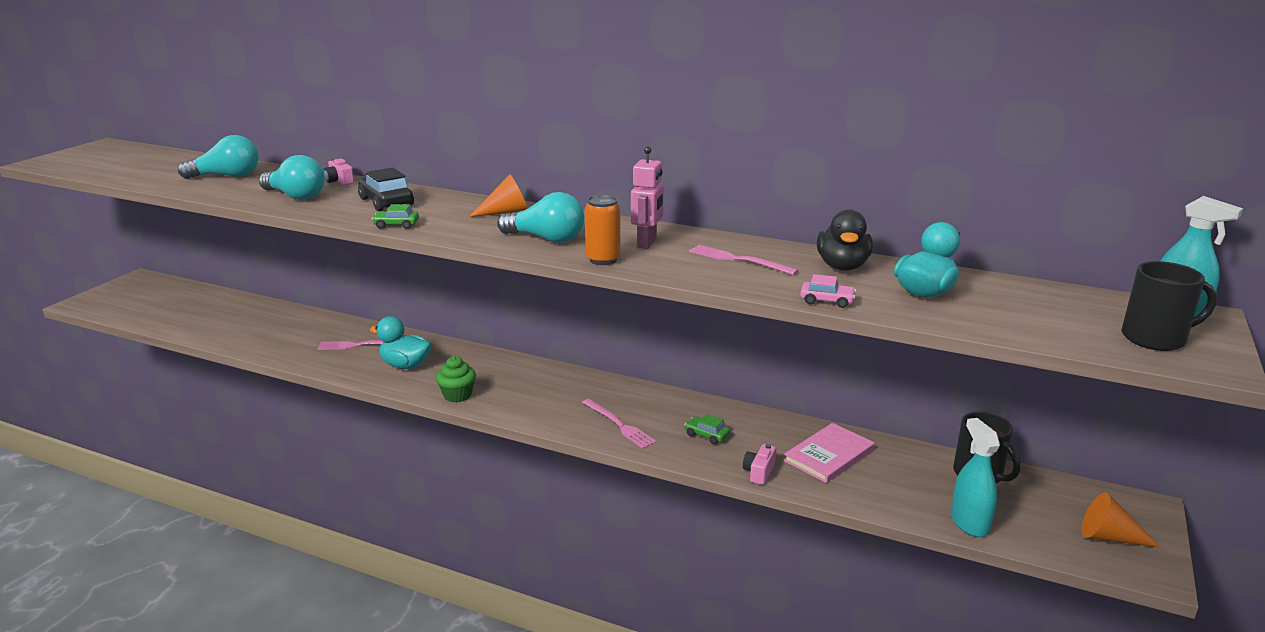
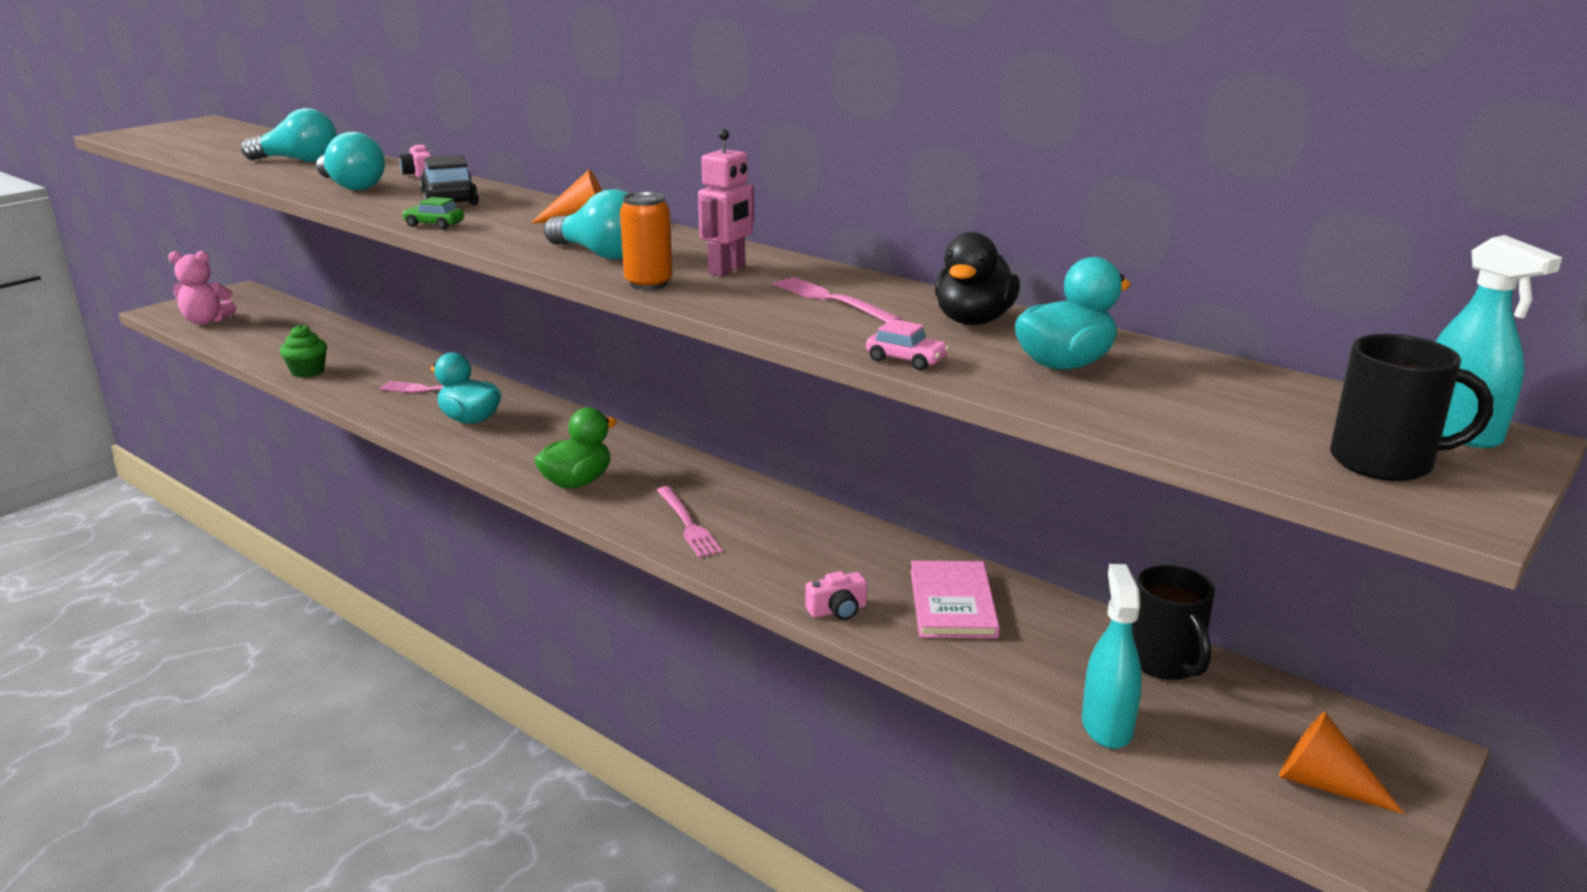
camera: 15 degrees right, 0 degrees up
(128, 308) = (206, 321): none -> pink teddy bear
(457, 395) = (508, 462): green cupcake -> green cupcake (307, 372)
(519, 404) = (577, 482): none -> green duck
(706, 435) = (796, 553): green car -> none
(759, 472) = (837, 610): pink camera -> pink camera turned 150 degrees counterclockwise
(829, 455) = (953, 603): pink book -> pink book turned 60 degrees counterclockwise

